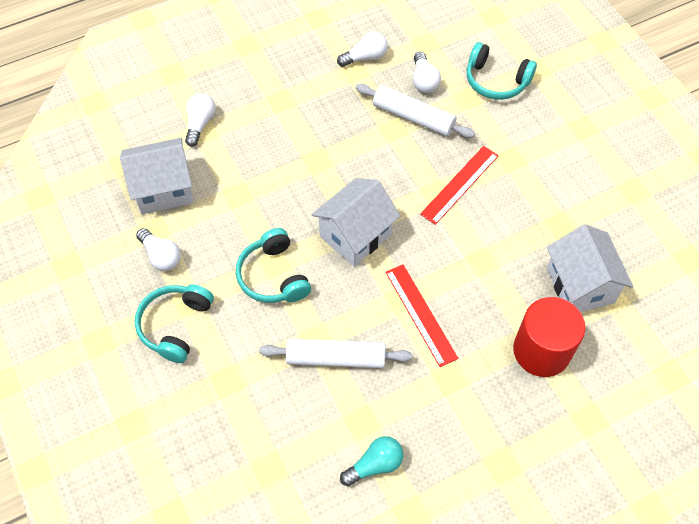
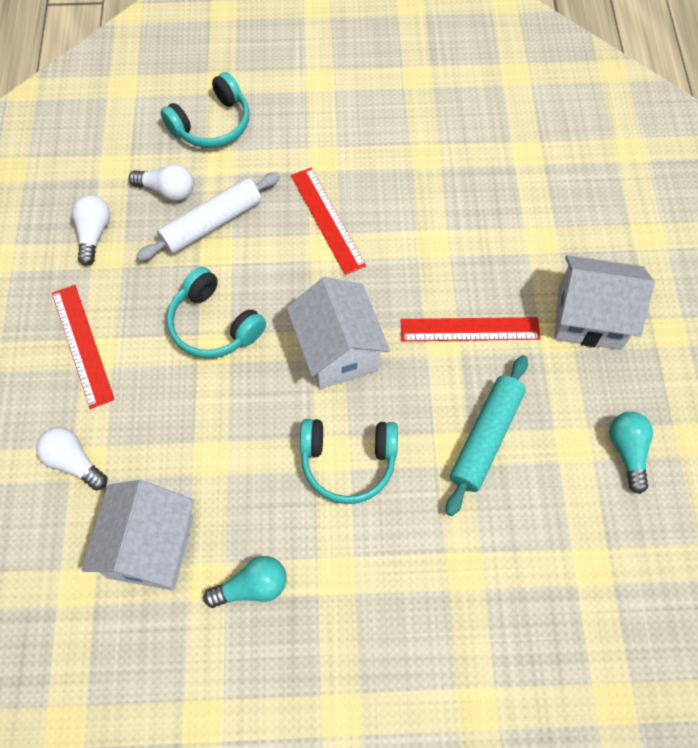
camera: 65 degrees left, 5 degrees up
(161, 256) = (252, 587): white light bulb -> turquoise light bulb
(175, 325) = (362, 605): turquoise headphones -> turquoise headphones (213, 325)
(281, 90) = (82, 345): none -> red ruler
(336, 358) = (485, 437): white rolling pin -> turquoise rolling pin
(541, 351) = (560, 240): red cylinder -> none
(580, 285) = (502, 172): white house -> white house (589, 318)

